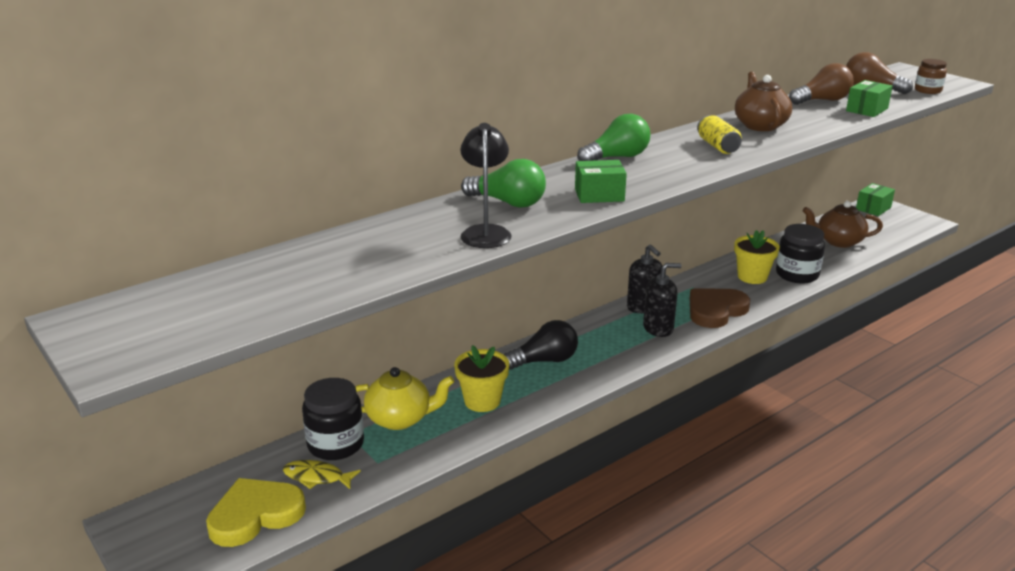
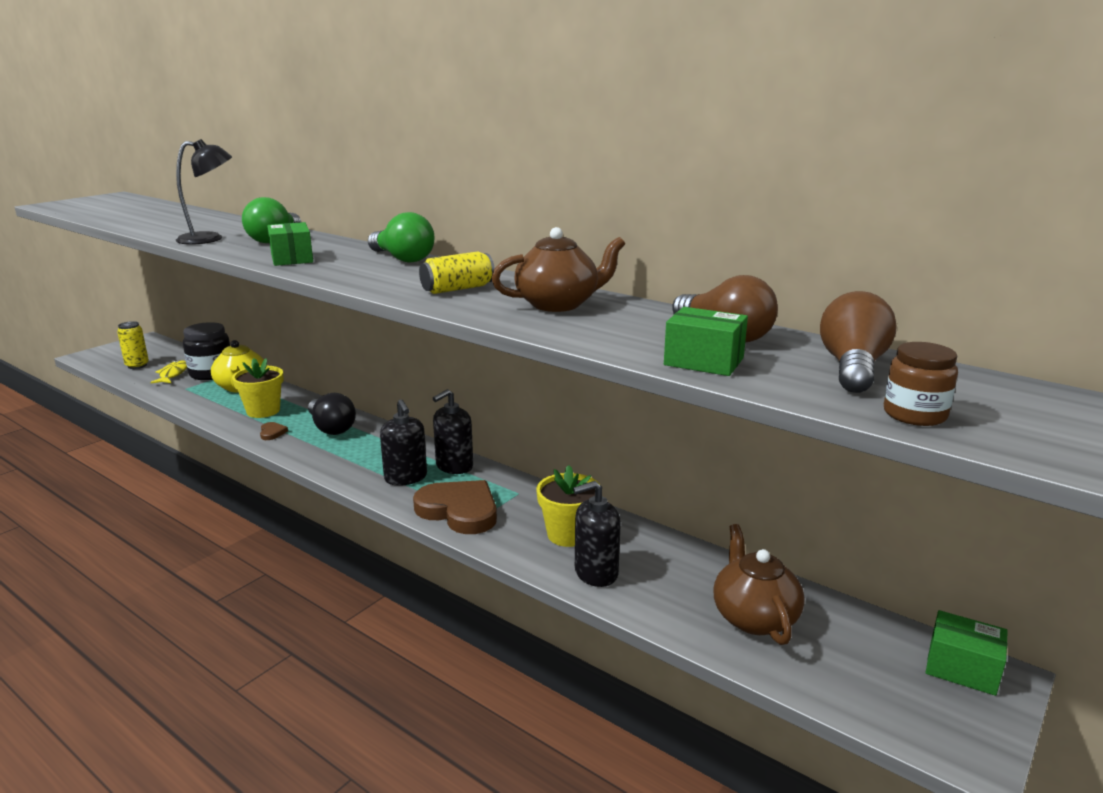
camera: 75 degrees right, 5 degrees down
(255, 515) = (137, 365): yellow heart -> yellow can
(542, 394) = (272, 433): none -> brown heart
(797, 274) = (596, 573): black jar -> black soap dispenser

